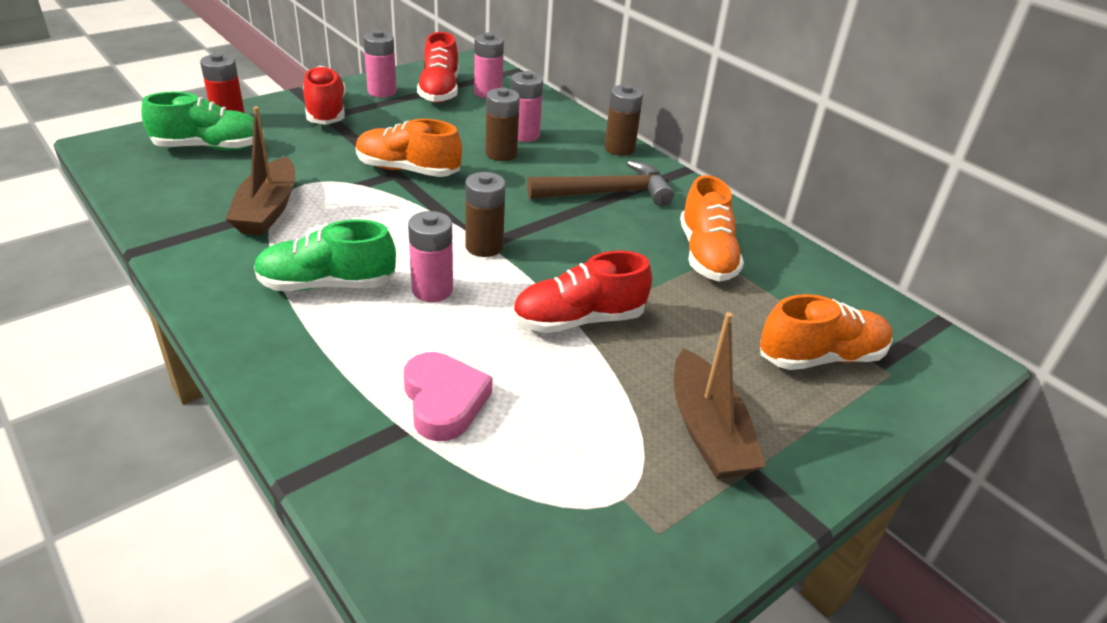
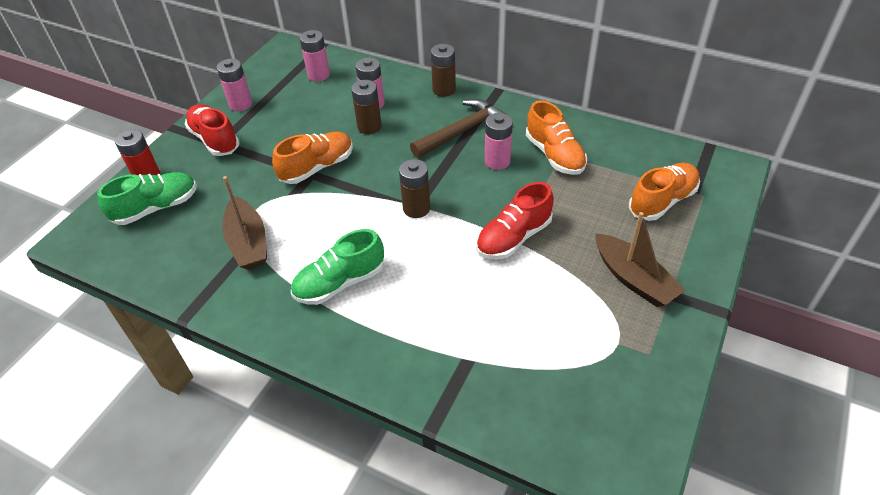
camera: 20 degrees left, 10 degrees up
(408, 170) = (317, 167): orange shoe -> orange shoe turned 150 degrees clockwise
(432, 290) = (410, 256): pink battery -> pink battery (497, 161)
(439, 91) = (282, 87): red shoe -> none
(444, 401) = (478, 331): pink heart -> none

